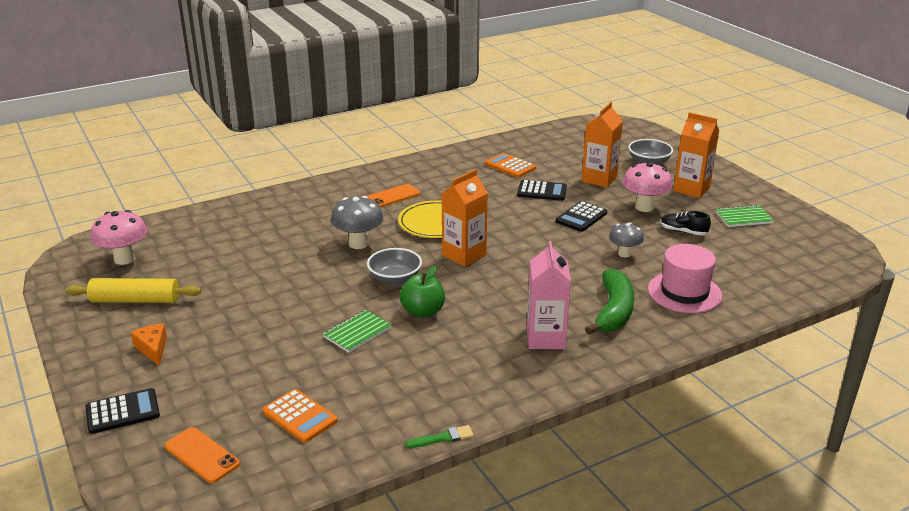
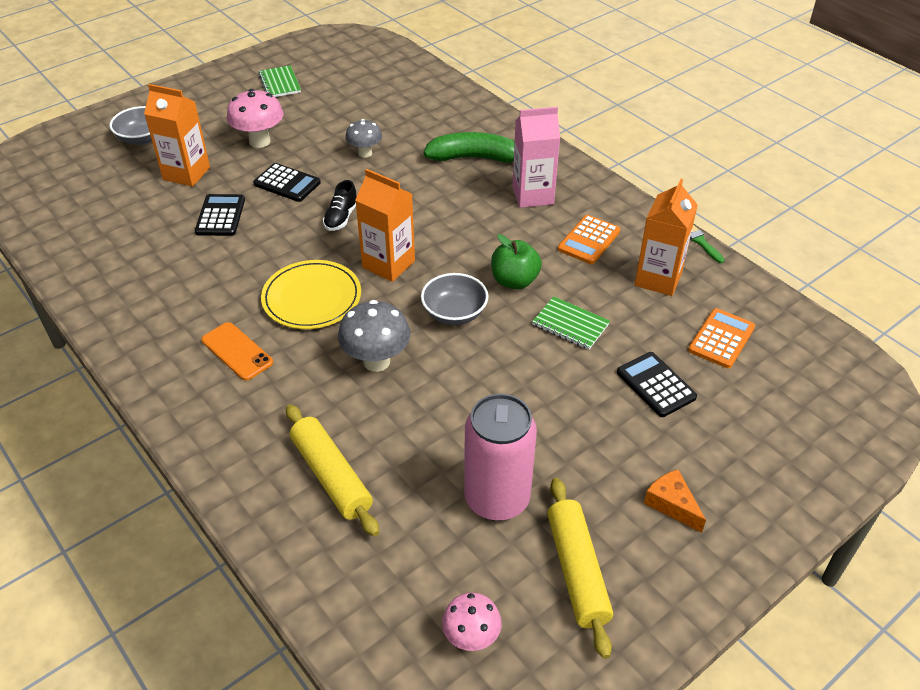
camera: 100 degrees left, 15 degrees up
(123, 412) = (789, 488): black calculator -> black calculator (655, 385)
(124, 259) = (471, 637): pink mushroom -> pink mushroom, size x0.65
(153, 349) = (672, 504): orange cheese -> orange cheese turned 90 degrees clockwise
(202, 455) = (810, 396): orange phone -> none
(210, 278) = (497, 499): none -> pink can
(268, 223) = (331, 476): none -> yellow rolling pin
(510, 166) = (143, 248): orange calculator -> orange calculator (589, 240)
(683, 231) = (313, 118): black shoe -> black shoe (341, 217)
(684, 292) = (430, 119): pink hat -> none
(691, 189) = (214, 111): orange carton -> orange carton (658, 279)

